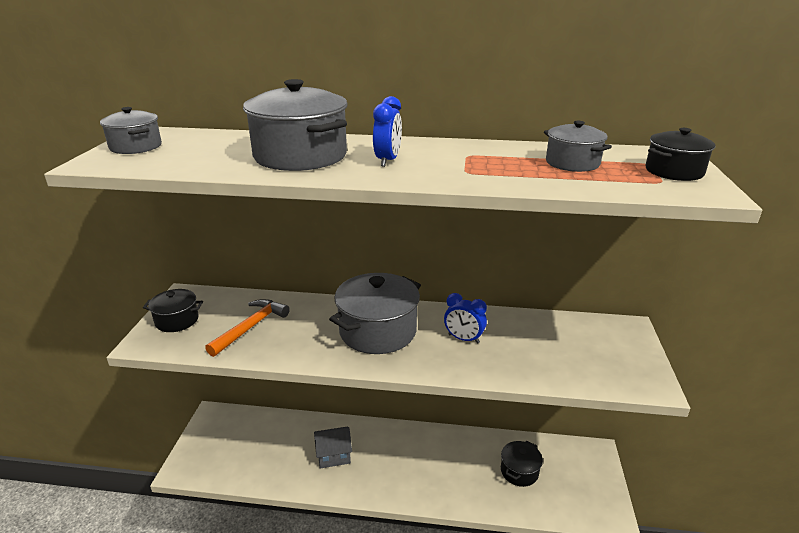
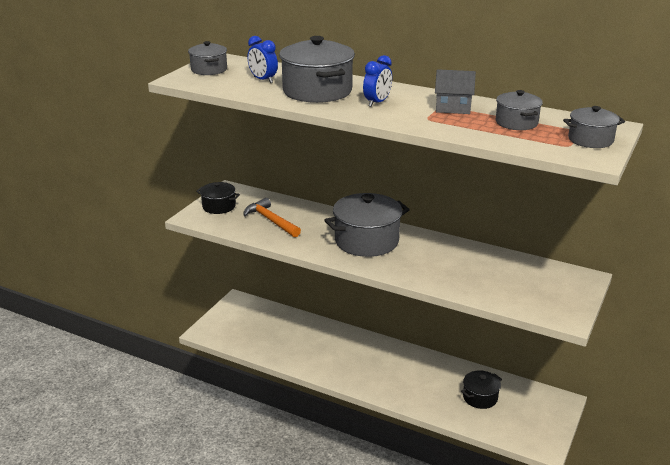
camera: 20 degrees right, 0 degrees up
(250, 327) = (271, 220): orange hammer -> orange hammer turned 90 degrees counterclockwise
(333, 455) = (325, 350): grey house -> grey house (453, 108)
(463, 339) = (433, 259): blue clock -> blue clock (263, 80)
(674, 171) = (590, 140): black pot -> grey pot

